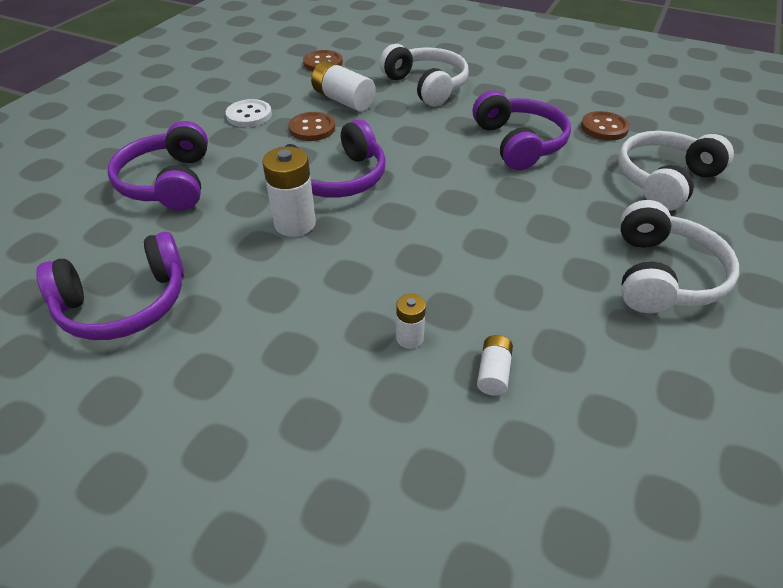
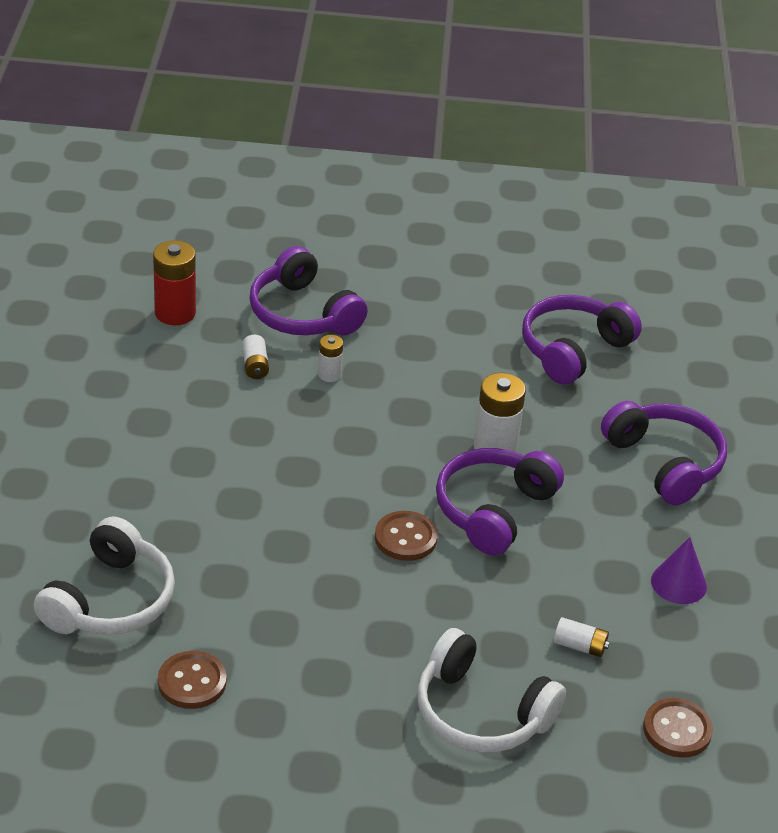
camera: 155 degrees right, 5 degrees down
(249, 115) = (678, 583): white button -> purple cone
(312, 128) = (579, 580): brown button -> brown button (405, 538)
(343, 100) = (580, 646): white battery -> white battery, size x0.55
(518, 143) = (303, 620): purple headphones -> purple headphones (303, 313)
(588, 499) = (175, 313): none -> red battery
(662, 275) = (120, 474): white headphones -> none

